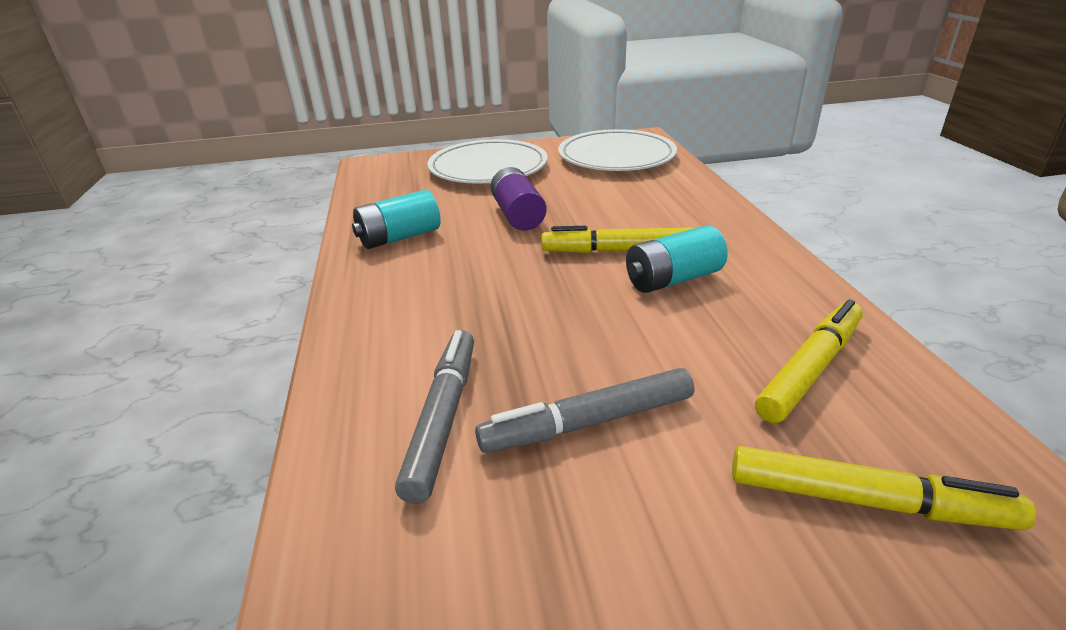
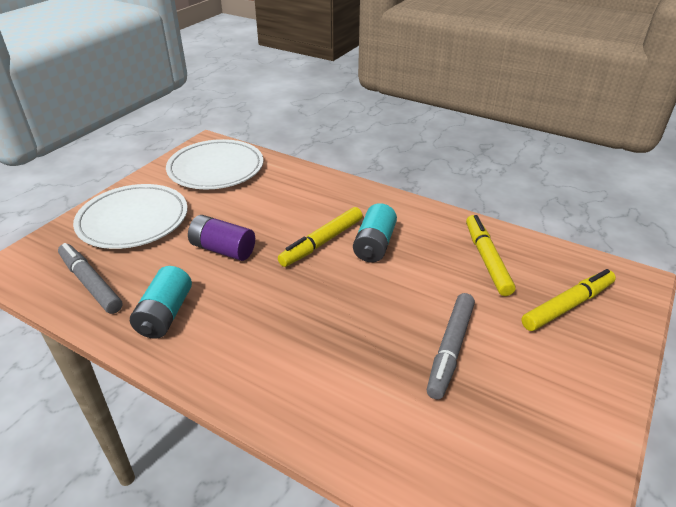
camera: 50 degrees left, 5 degrees up
(442, 418) = (391, 401): grey marker -> grey marker (90, 283)

